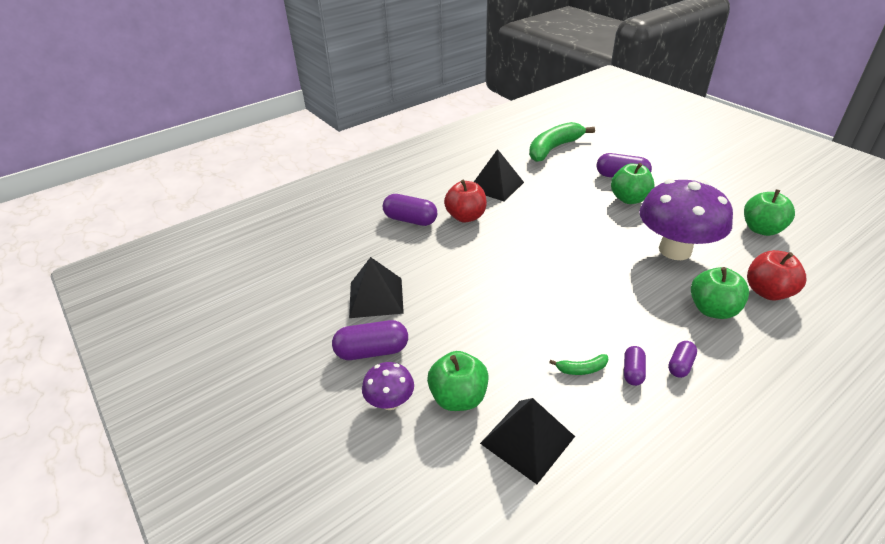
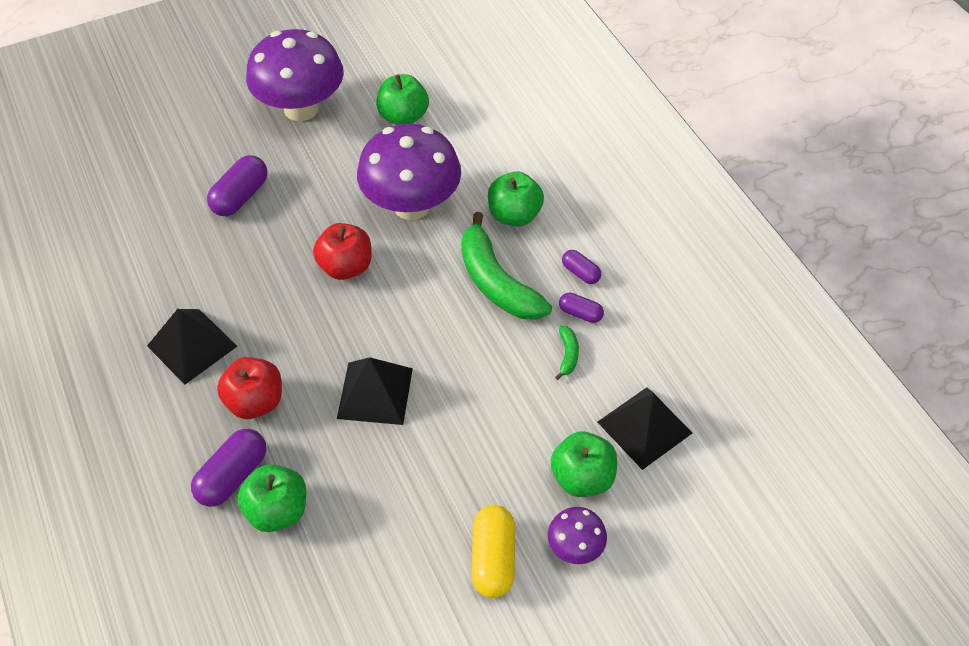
camera: 80 degrees left, 15 degrees up
(372, 351) = (493, 558): purple capsule -> yellow capsule
(376, 297) = (395, 543): black pyramid -> black pyramid (375, 393)
(553, 148) = (124, 246): green banana -> green banana (496, 282)
(629, 199) = (294, 208): green apple -> green apple (277, 510)
(720, 183) = (301, 108): none -> purple mushroom
(768, 292) = (502, 161): red apple -> red apple (346, 267)

